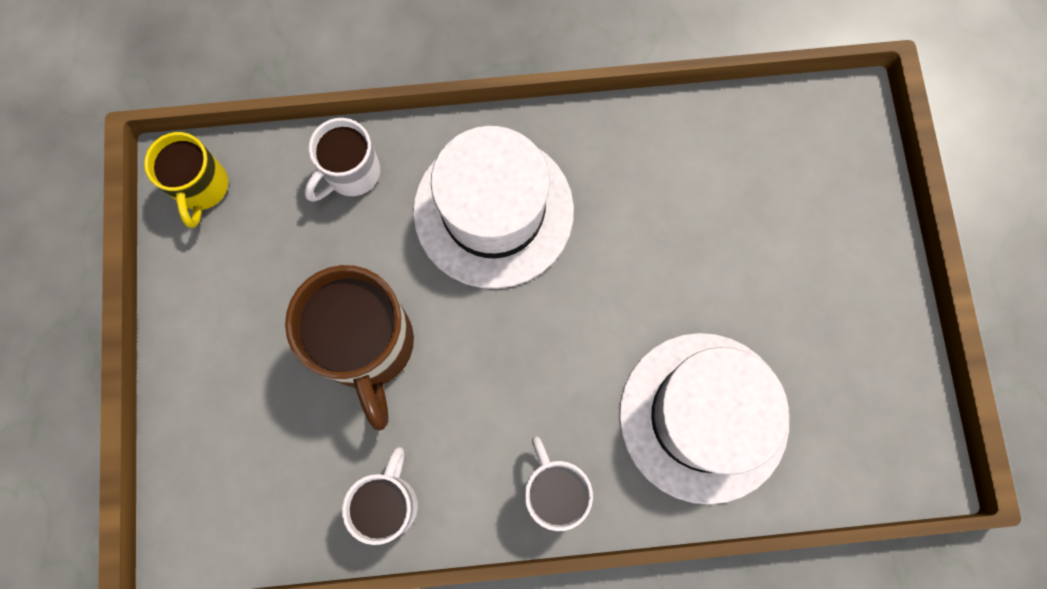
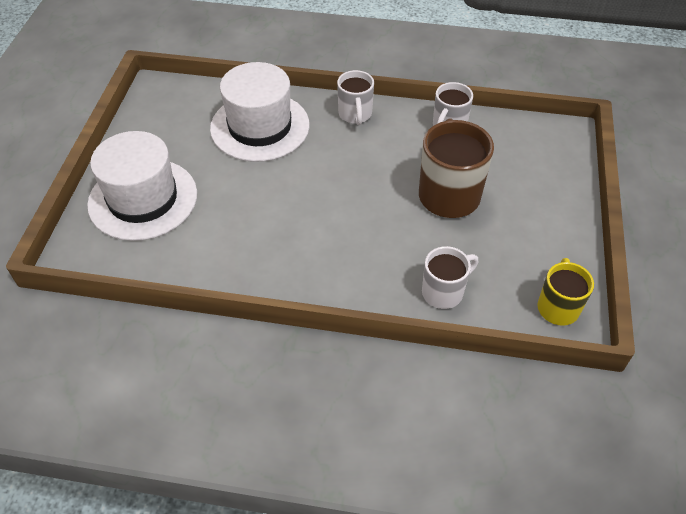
camera: 165 degrees left, 25 degrees down
(493, 211) = (347, 248): white hat -> white hat (143, 199)

